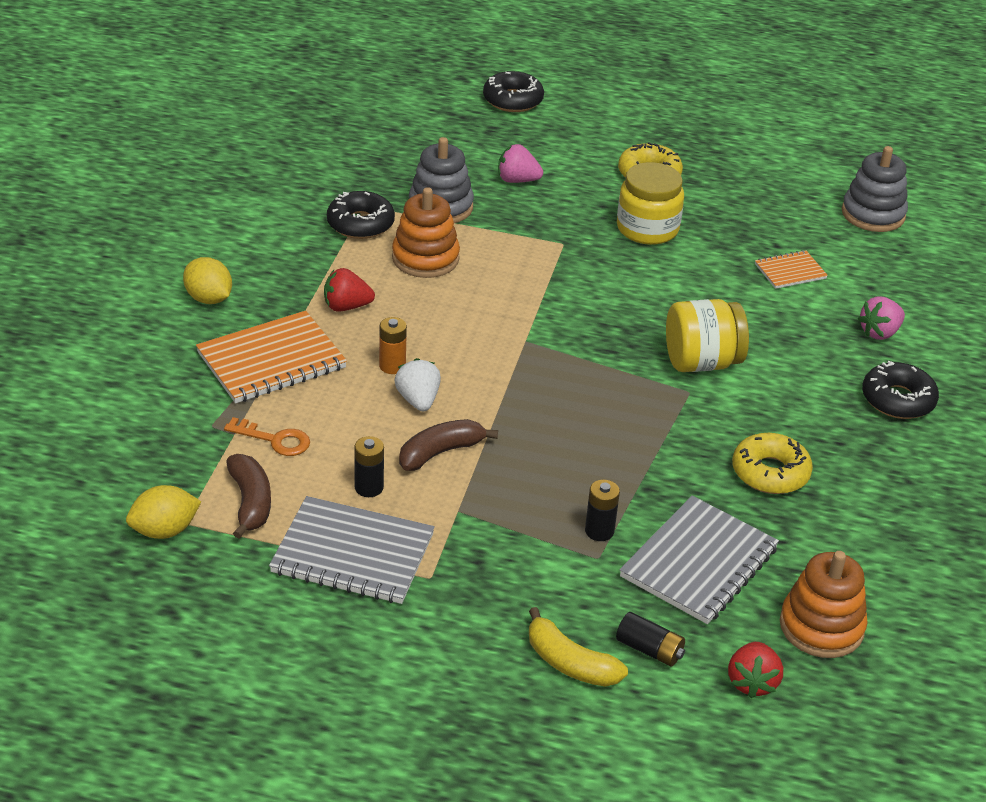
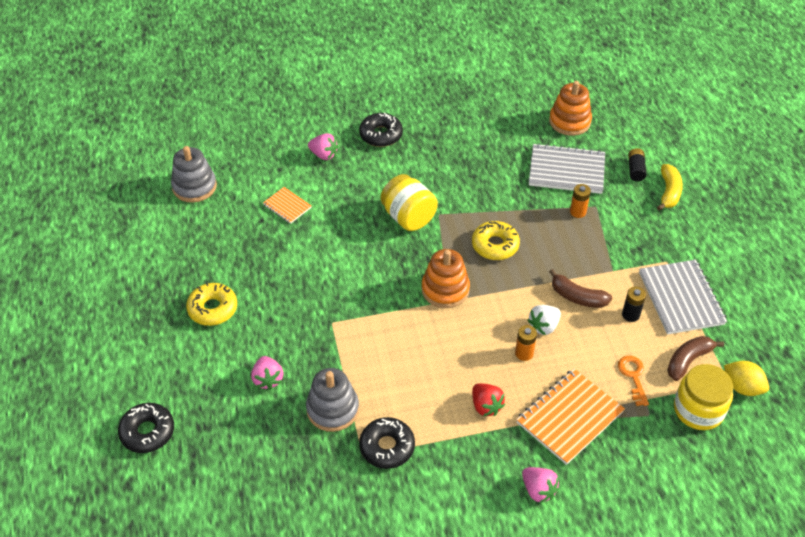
camera: 115 degrees left, 10 degrees up
(209, 299) = (538, 490): yellow lemon -> pink strawberry
(271, 360) = (569, 417): orange notebook -> orange notebook turned 75 degrees counterclockwise
(425, 258) = (401, 389): orange stacking toy -> orange stacking toy (445, 289)
(599, 531) = (578, 212): black battery -> orange battery
(647, 228) = (284, 286): yellow jar -> yellow jar (698, 410)
(752, 682) = (622, 133): red strawberry -> none
(770, 472) = (480, 165): yellow donut -> yellow donut (495, 245)

